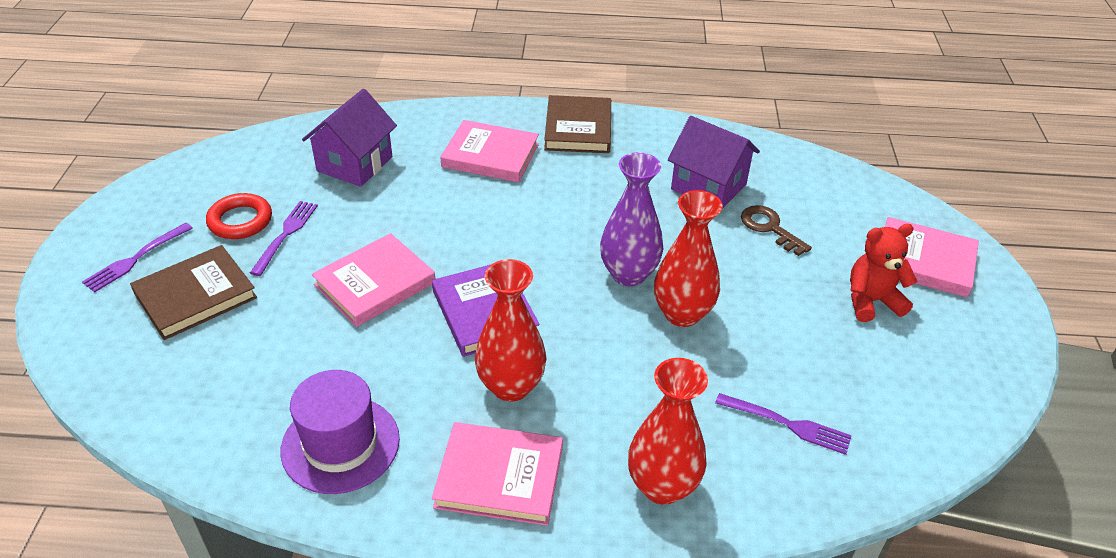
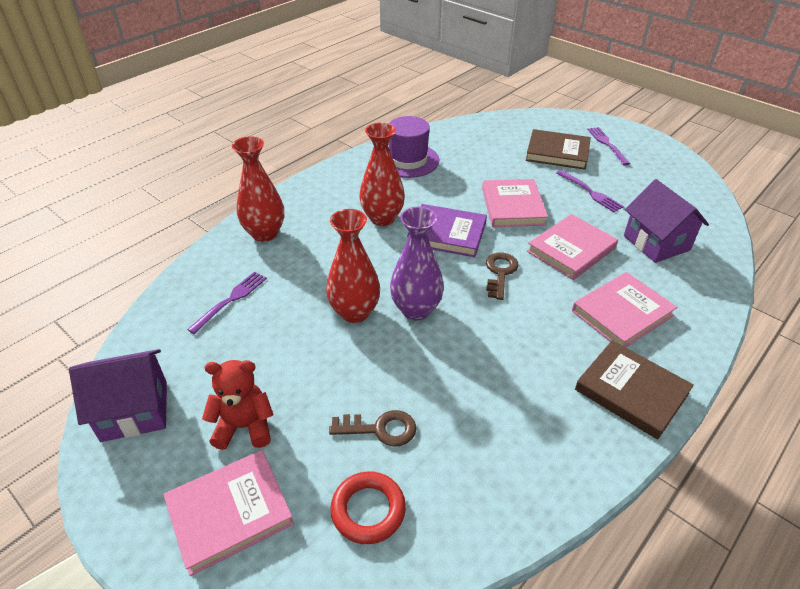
camera: 130 degrees right, 0 degrees up
(195, 296) = (557, 152): brown book -> brown book turned 75 degrees counterclockwise
(240, 221) = (618, 182): red ring -> red ring (368, 510)
(499, 477) = (335, 191): pink book -> pink book (571, 250)
(511, 244) = (500, 273): none -> brown key
(708, 187) = (469, 427): purple house -> purple house (134, 411)
(787, 424) = (230, 300): purple fork -> purple fork turned 150 degrees clockwise
(871, 301) = (244, 426): red teddy bear -> red teddy bear turned 120 degrees counterclockwise

